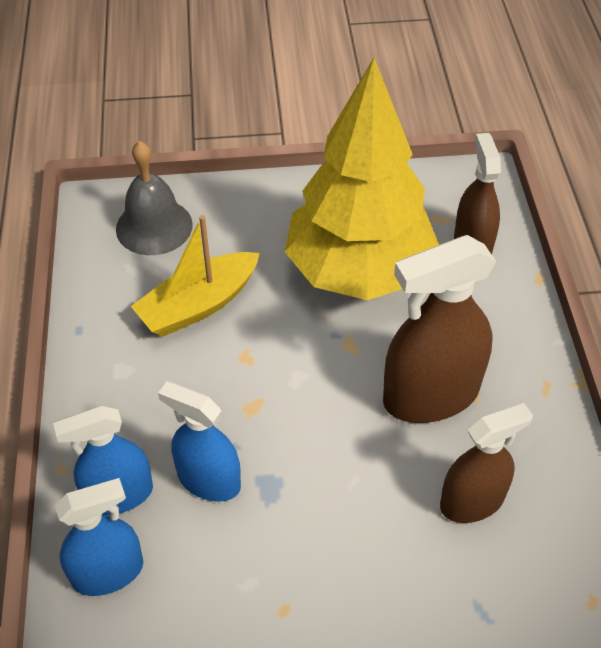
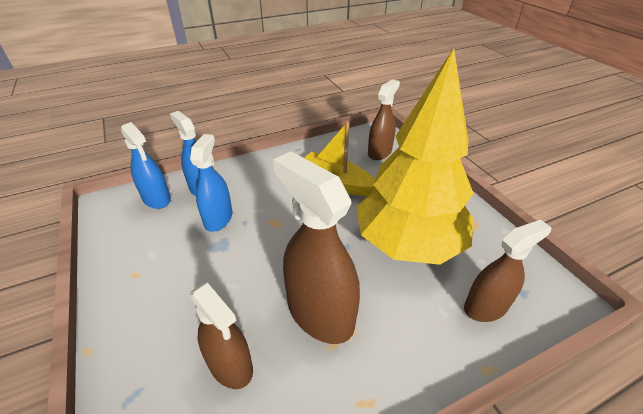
camera: 70 degrees right, 10 degrees down
(154, 226) = (379, 152): grey bell -> brown spray bottle

